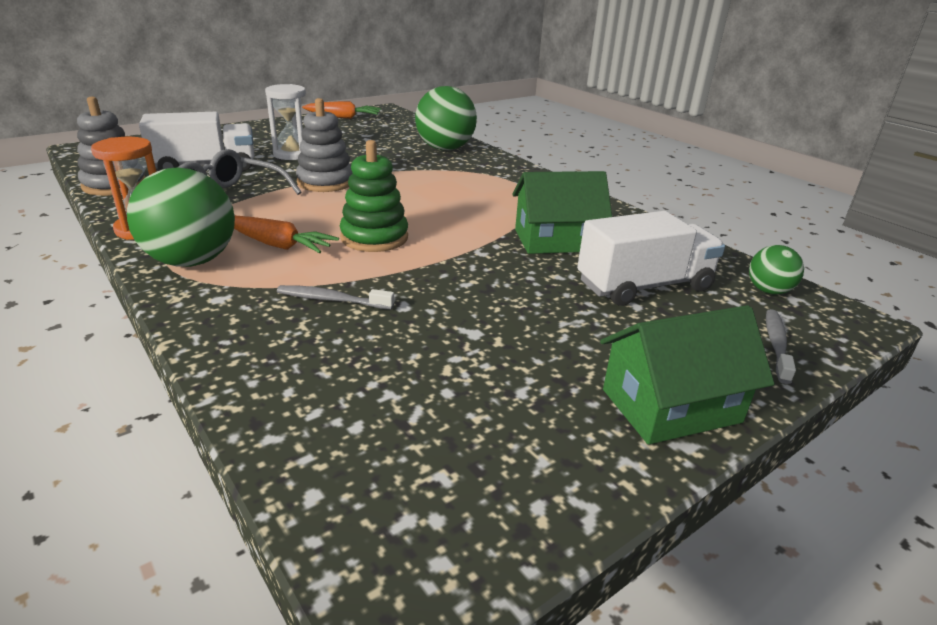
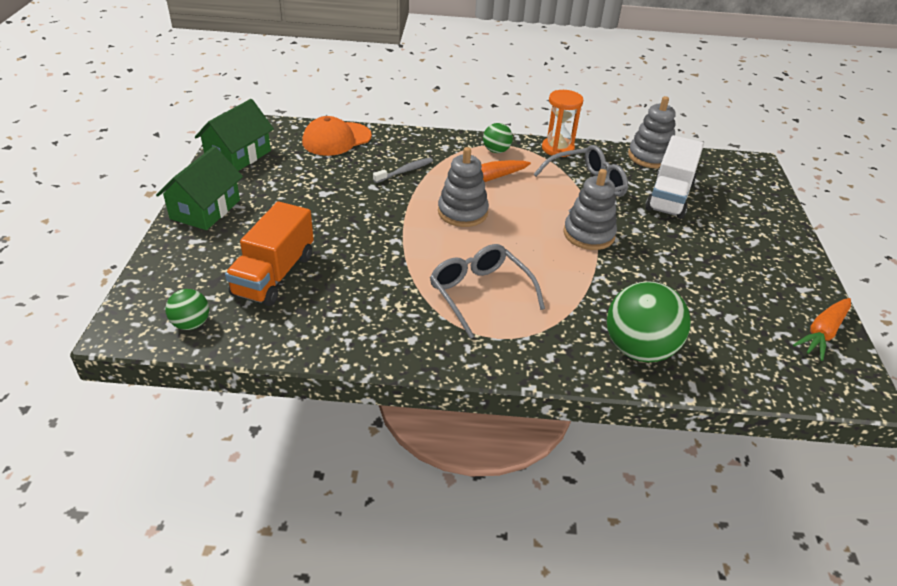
camera: 130 degrees right, 10 degrees up
(191, 261) = (496, 151): green ball -> green ball, size x0.52
(292, 154) = (680, 245): white hourglass -> none
(306, 406) = (336, 139): none -> orange cap
(374, 237) = (462, 212): green stacking toy -> grey stacking toy
(482, 198) = (480, 294): none -> grey glasses
(556, 240) = (369, 281): green house -> green house (238, 156)
(644, 286) = (274, 275): white truck -> orange truck
(776, 345) = (169, 274): grey toothbrush -> none

